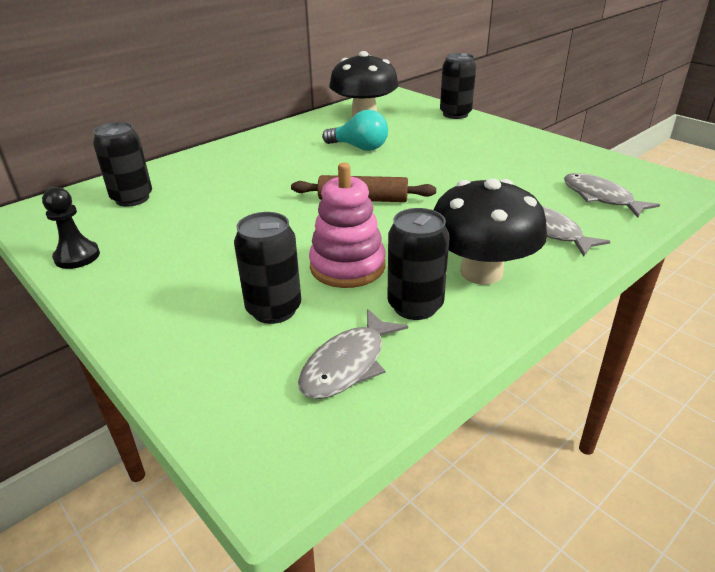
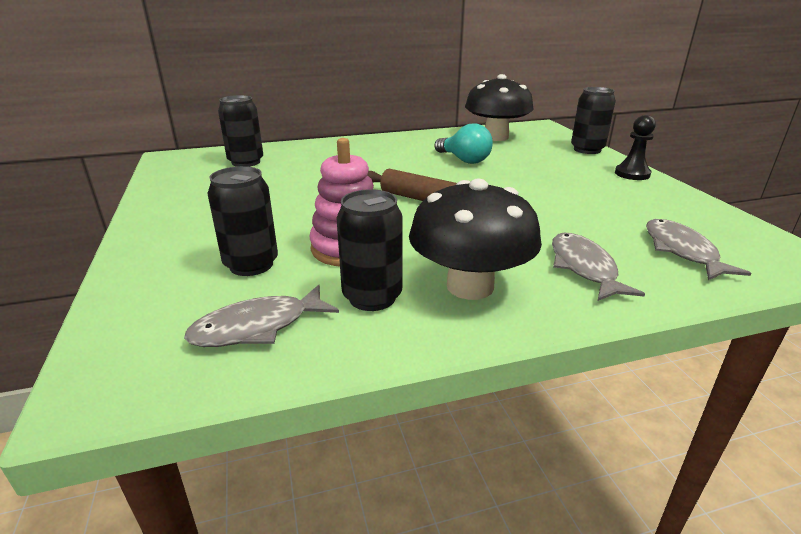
camera: 25 degrees right, 5 degrees down
(77, 256) = (165, 191): black pawn -> black pawn (632, 174)

